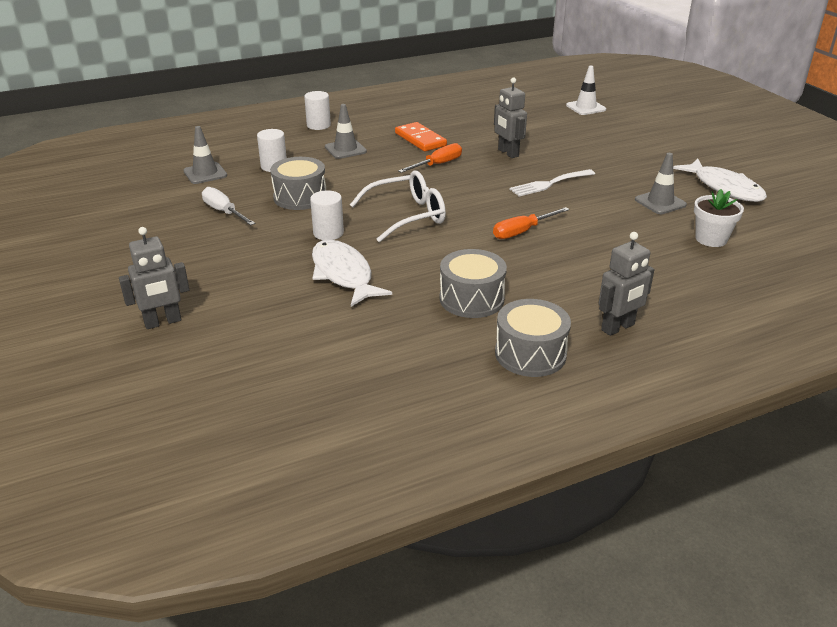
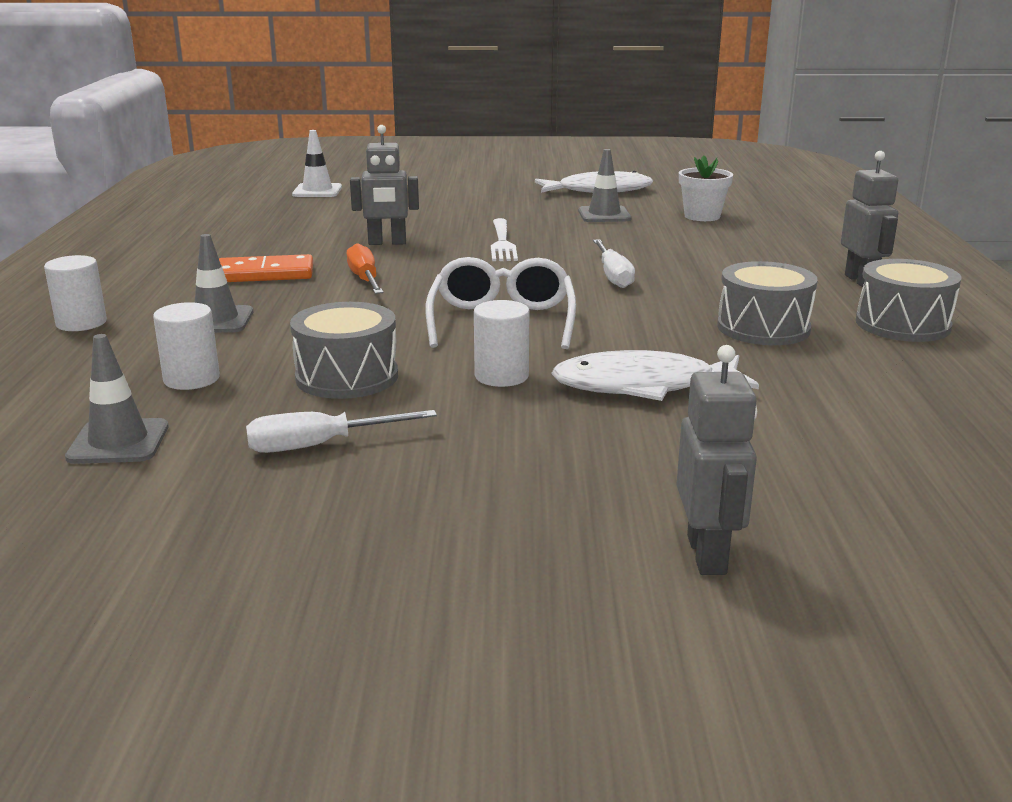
camera: 65 degrees left, 10 degrees down
(522, 231) = (613, 276): orange screwdriver -> white screwdriver

